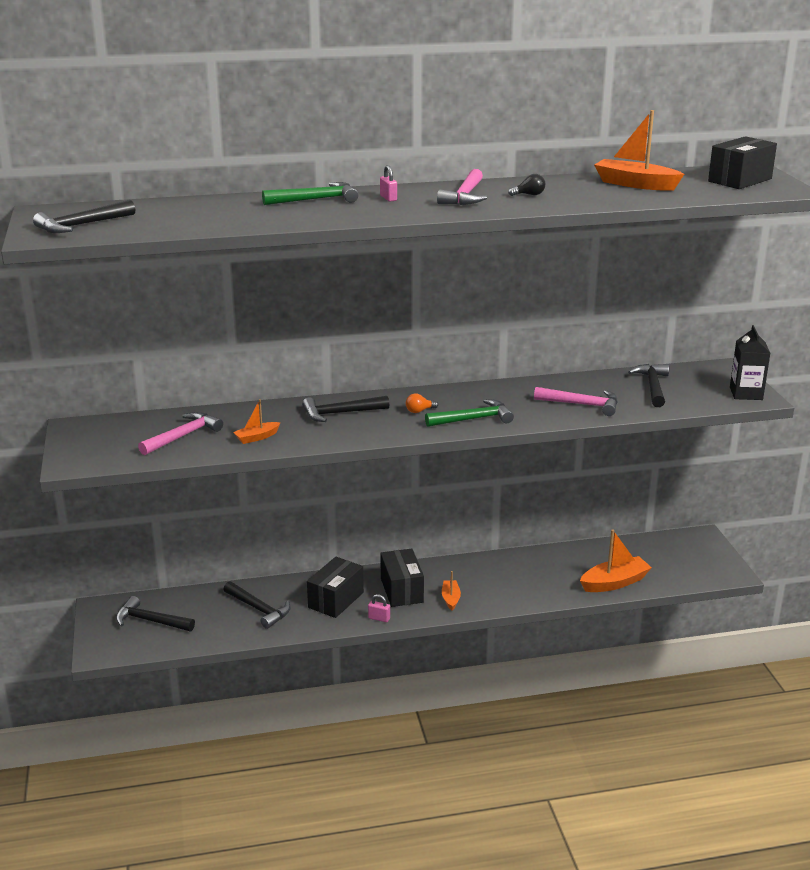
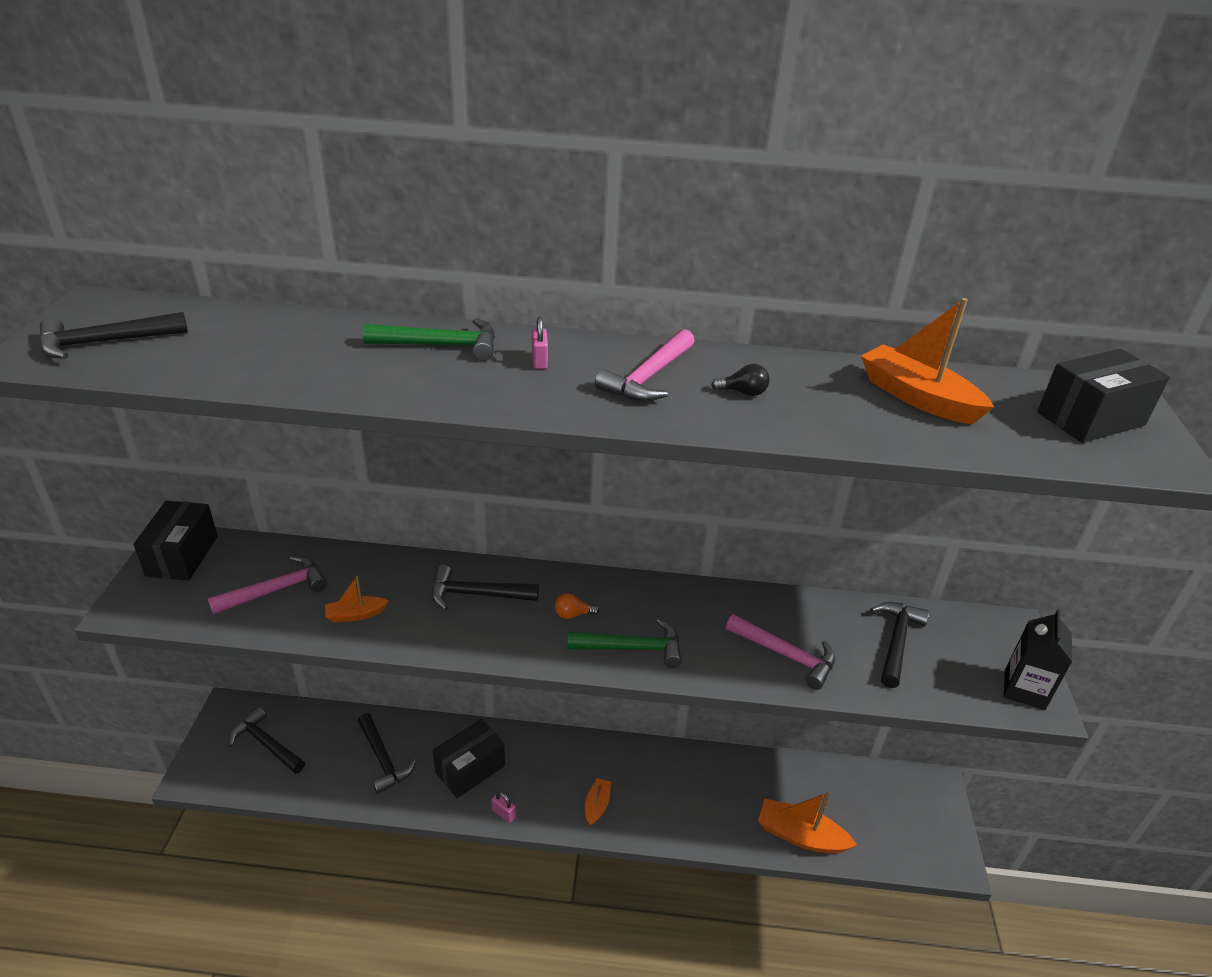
camera: 15 degrees right, 10 degrees up
(401, 590) = (548, 775): black box -> black box (182, 556)
(614, 583) = (800, 835): orange boat -> orange boat turned 150 degrees counterclockwise

